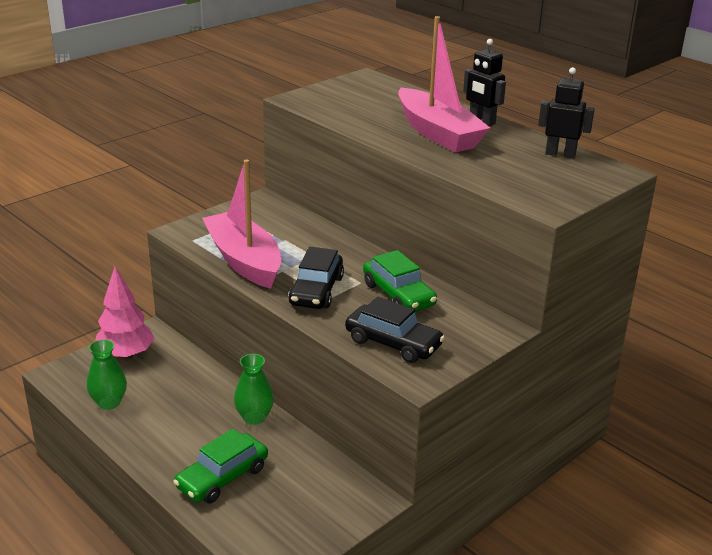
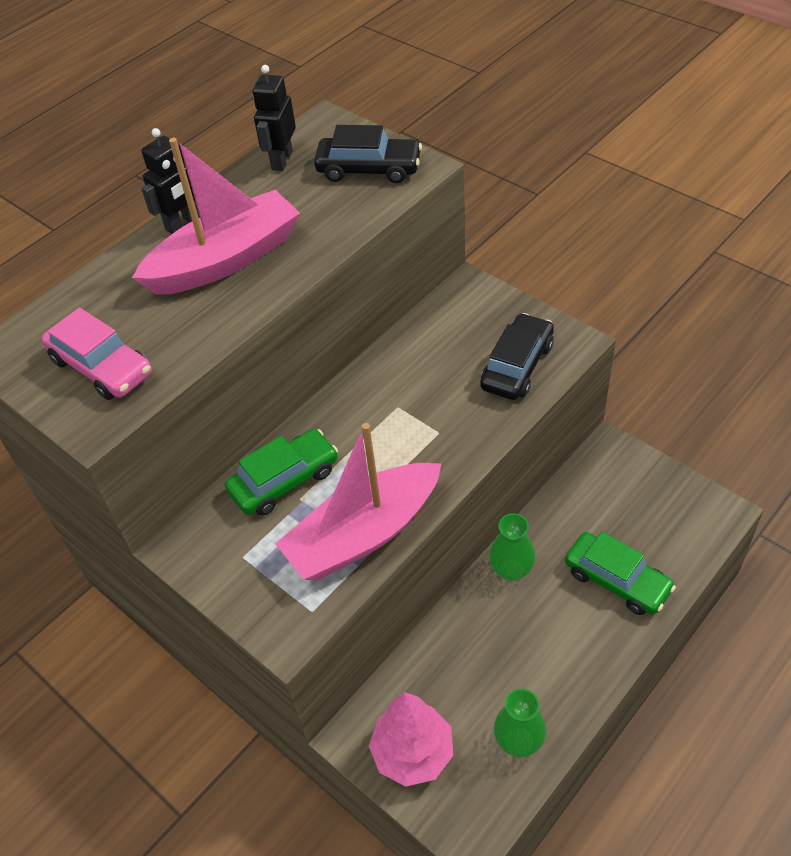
camera: 90 degrees left, 20 degrees up
(316, 291) = (425, 445): black car -> black car (369, 169)
(343, 100) = (101, 367): none -> pink car
(398, 295) = (419, 370): green car -> green car (284, 480)

